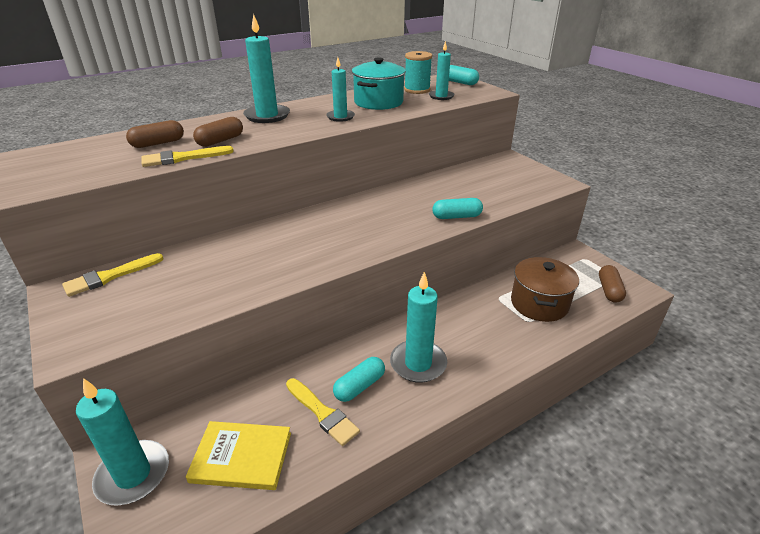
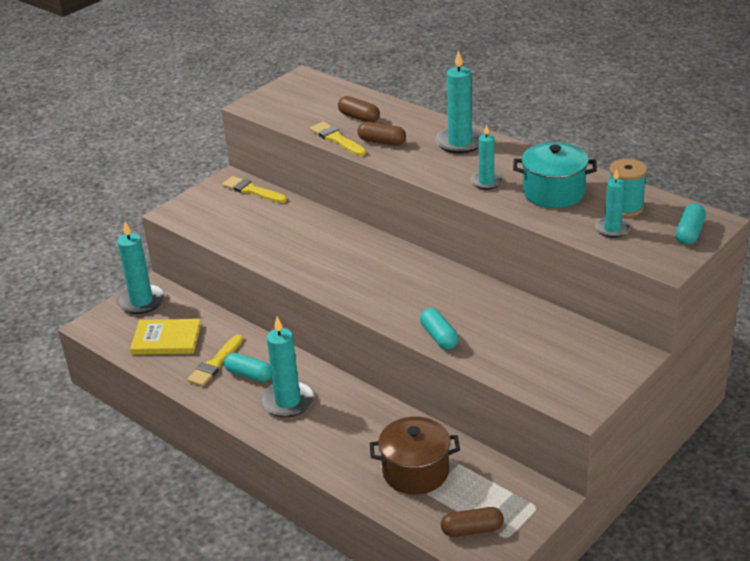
camera: 75 degrees right, 0 degrees up
(241, 457) = (166, 339): yellow book -> yellow book turned 75 degrees counterclockwise

